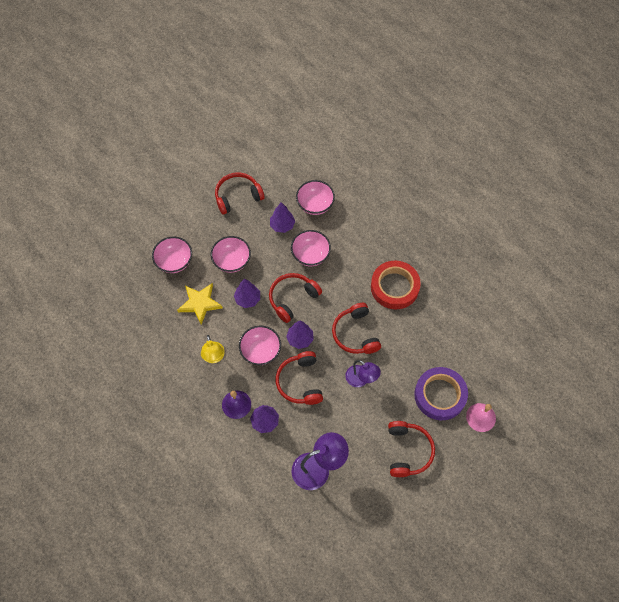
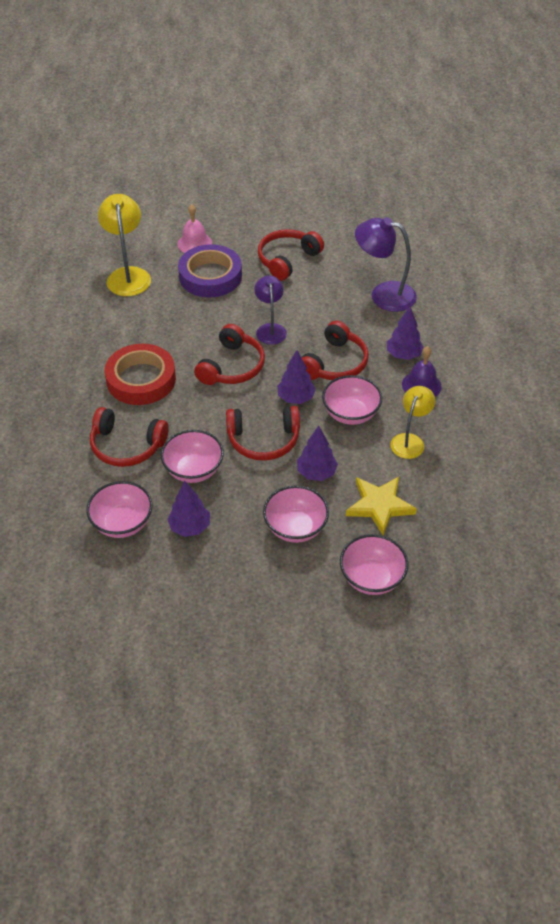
camera: 140 degrees left, 15 degrees down
(237, 196) = (208, 607): red headphones -> red headphones (126, 446)
(488, 355) = (128, 275): none -> yellow lamp

